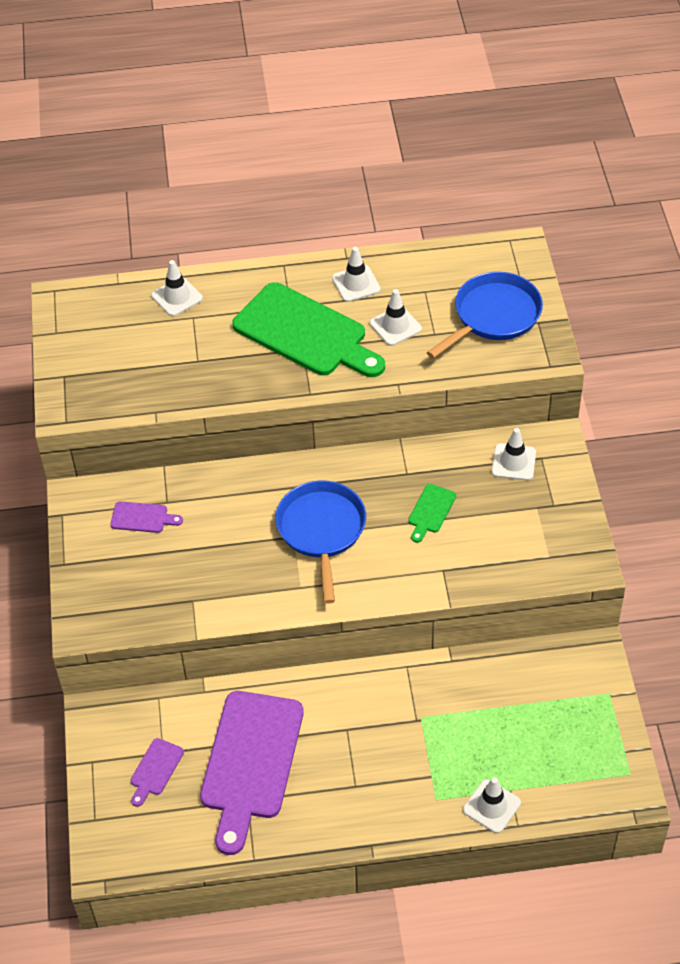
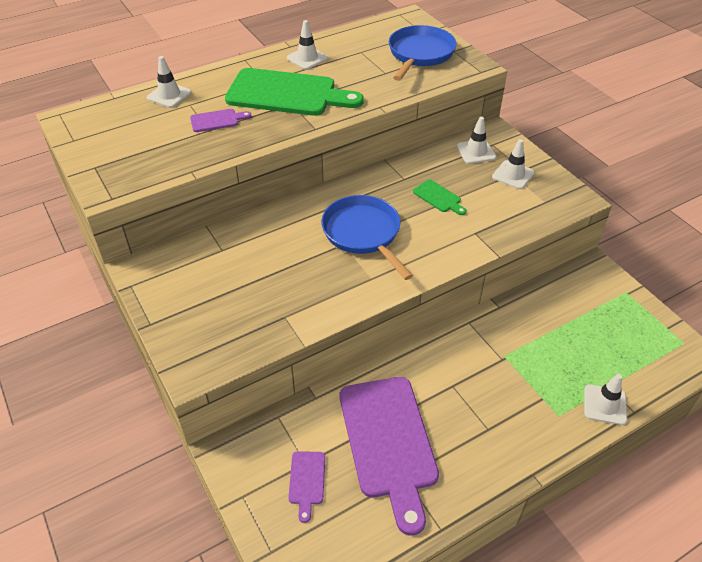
camera: 25 degrees left, 5 degrees down
(142, 517) = (206, 267): purple cutting board -> purple cutting board (217, 120)
(395, 326) = (353, 75): white traffic cone -> white traffic cone (513, 175)
(431, 511) = (438, 197): green cutting board -> green cutting board turned 45 degrees counterclockwise

